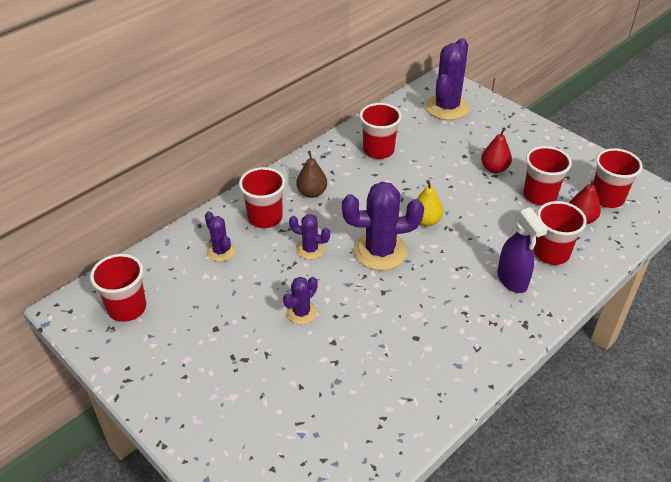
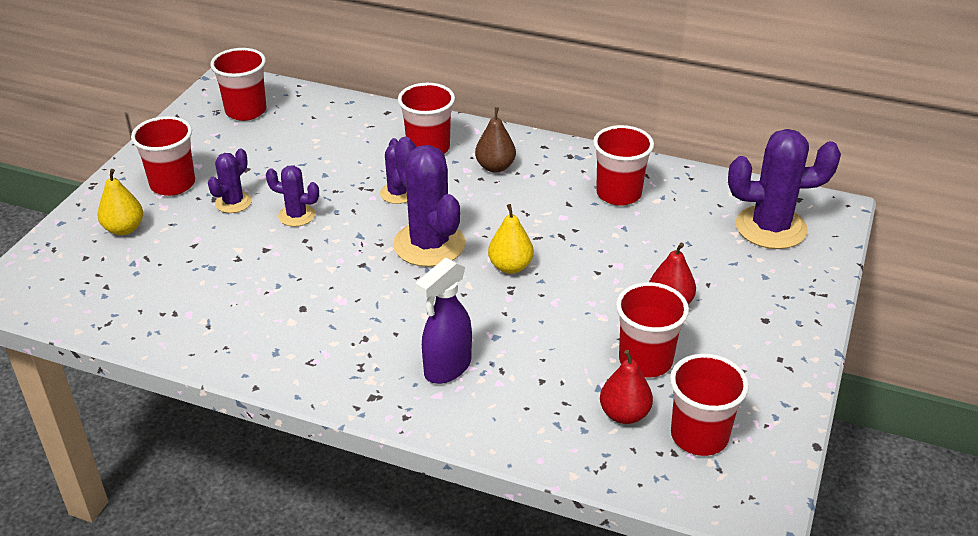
camera: 65 degrees right, 5 degrees down
(220, 251) = (356, 137): purple cactus -> purple cactus (233, 202)
(248, 431) = (124, 229): none -> yellow pear
(551, 253) = (527, 396): red cup -> red cup (173, 184)

